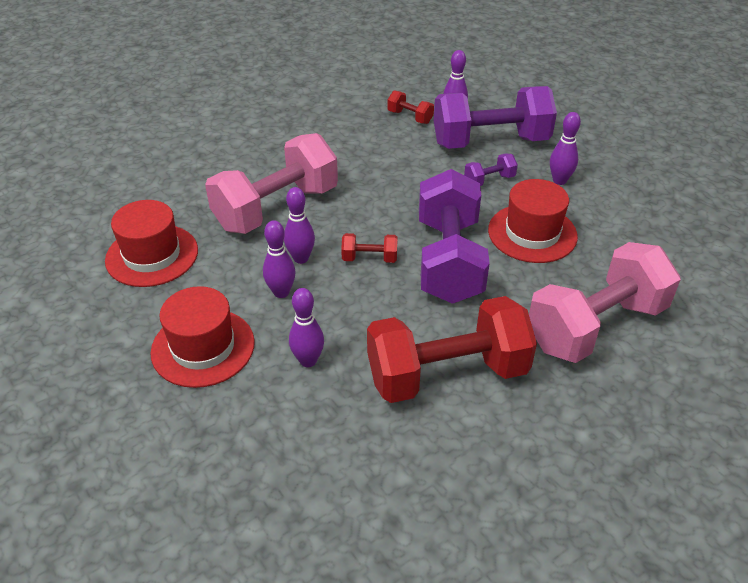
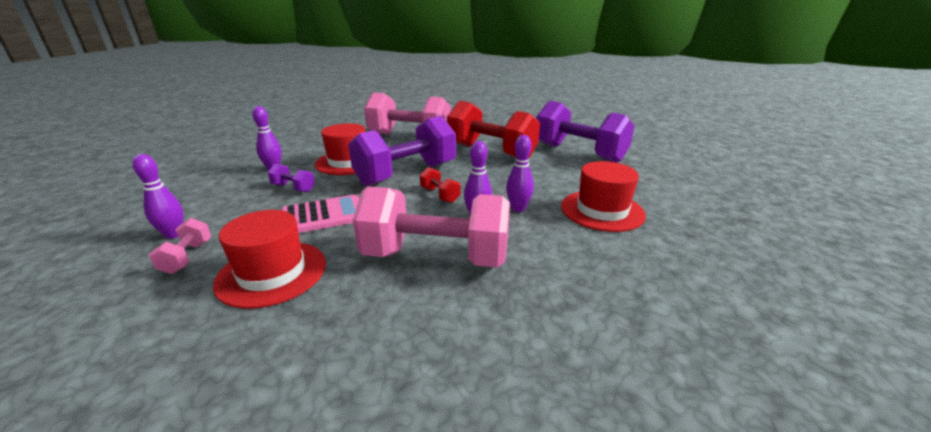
camera: 130 degrees left, 15 degrees down
(152, 255) = (590, 286): red hat -> red hat (272, 273)
(308, 360) = (546, 180): purple bowling pin -> none
(408, 180) = (323, 215): none -> pink calculator
(410, 117) = (187, 257): red dumbbell -> pink dumbbell
(490, 142) = (226, 203): purple dumbbell -> purple dumbbell (579, 153)

